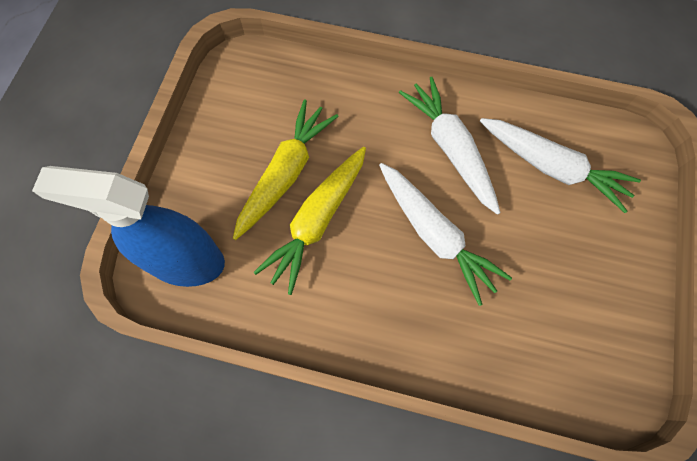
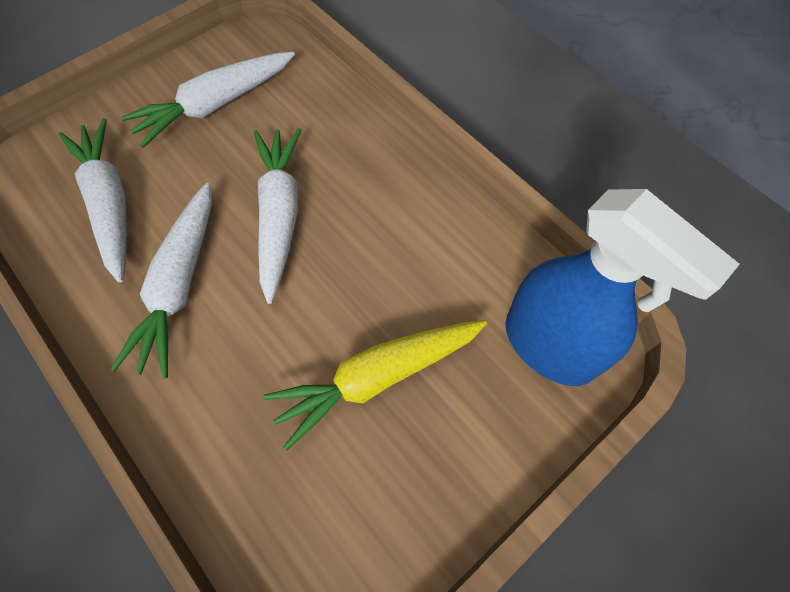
camera: 145 degrees left, 5 degrees down
(317, 221) = (381, 300): yellow carrot -> none
(575, 294) = (215, 105): none -> white carrot

